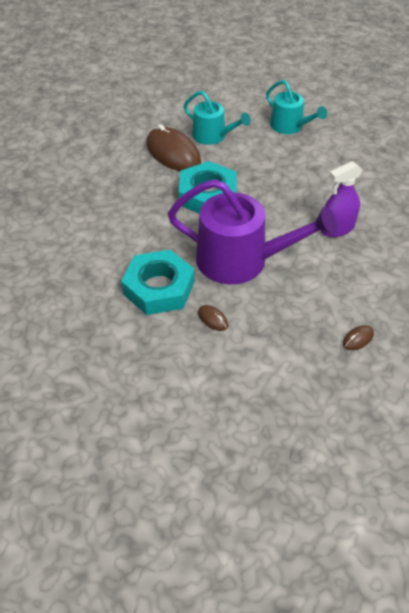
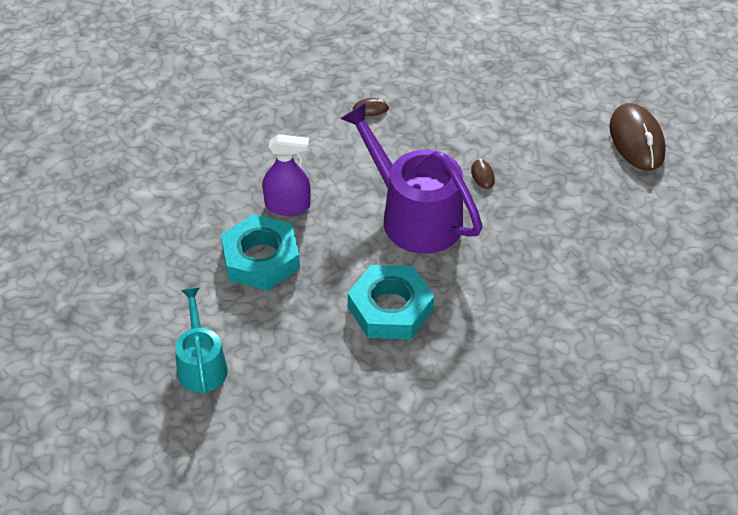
camera: 150 degrees left, 0 degrees up
(159, 288) = (515, 225): turquoise nut -> turquoise nut (261, 258)
(173, 153) = (388, 393): brown mouse -> brown mouse (636, 140)
(213, 136) = (314, 398): turquoise watering can -> none

